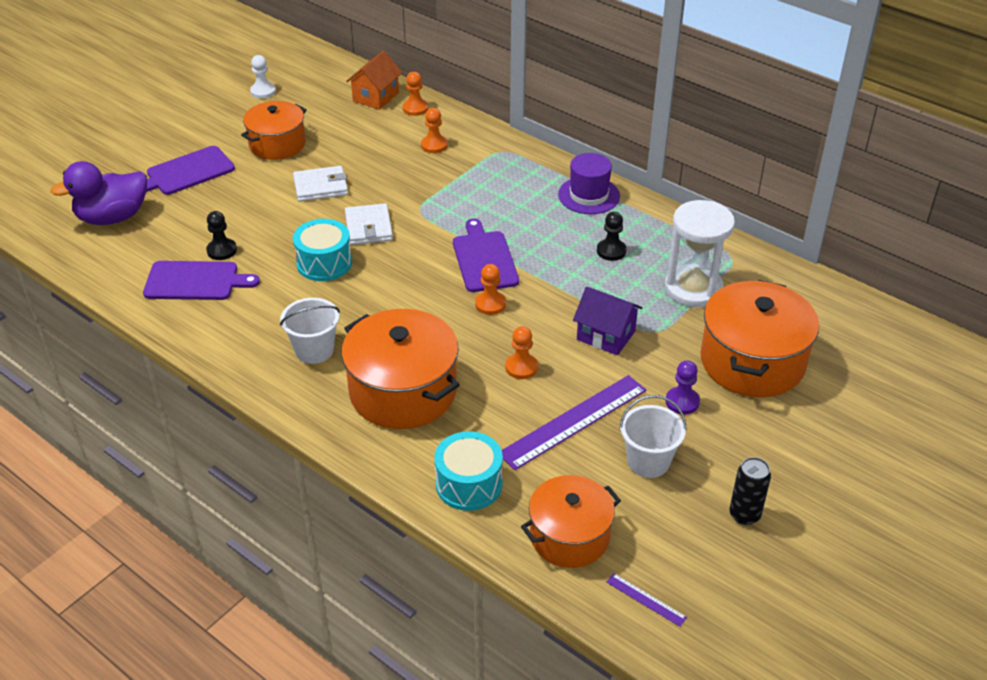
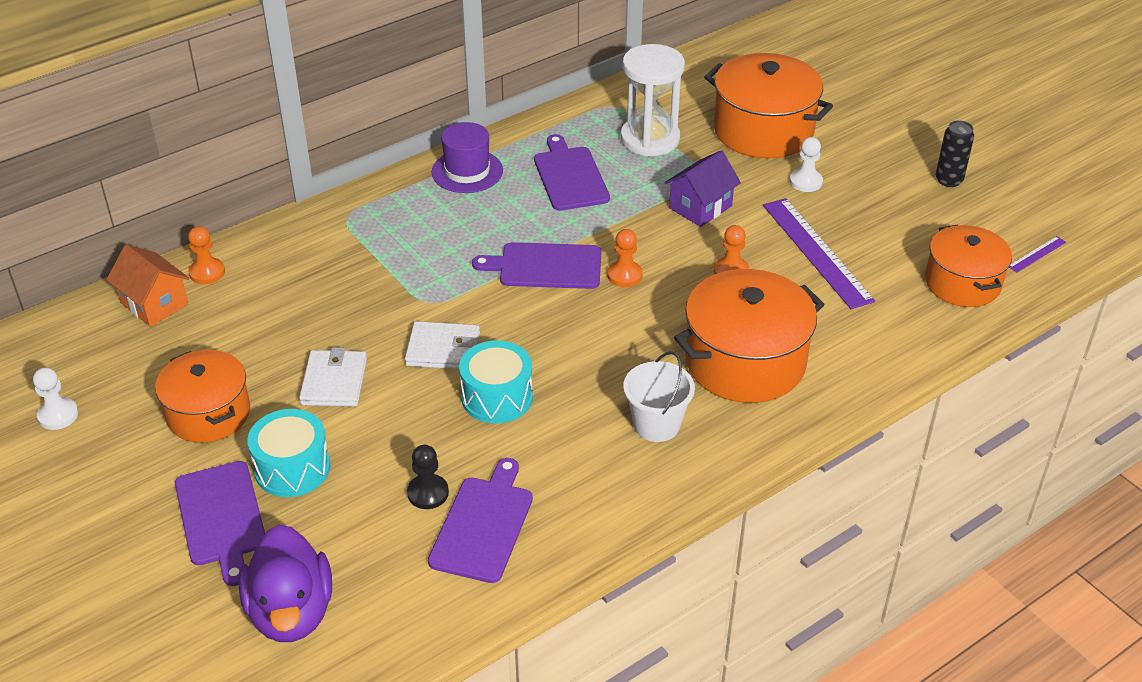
camera: 75 degrees left, 0 degrees up
(434, 145) = (301, 269): orange pawn -> none
(469, 484) = (888, 335): turquoise drum -> turquoise drum (292, 468)
(611, 251) = (570, 176): black pawn -> purple cutting board
(648, 461) = (878, 218): white bucket -> none
(682, 402) = (805, 182): purple pawn -> white pawn

